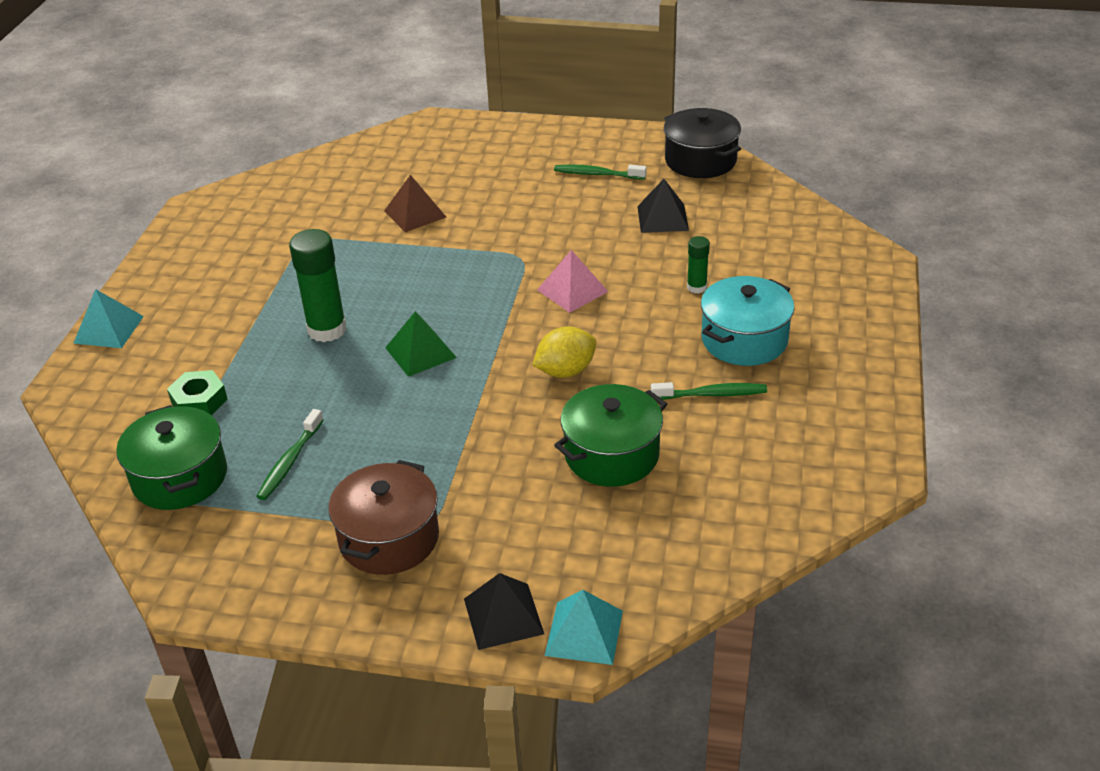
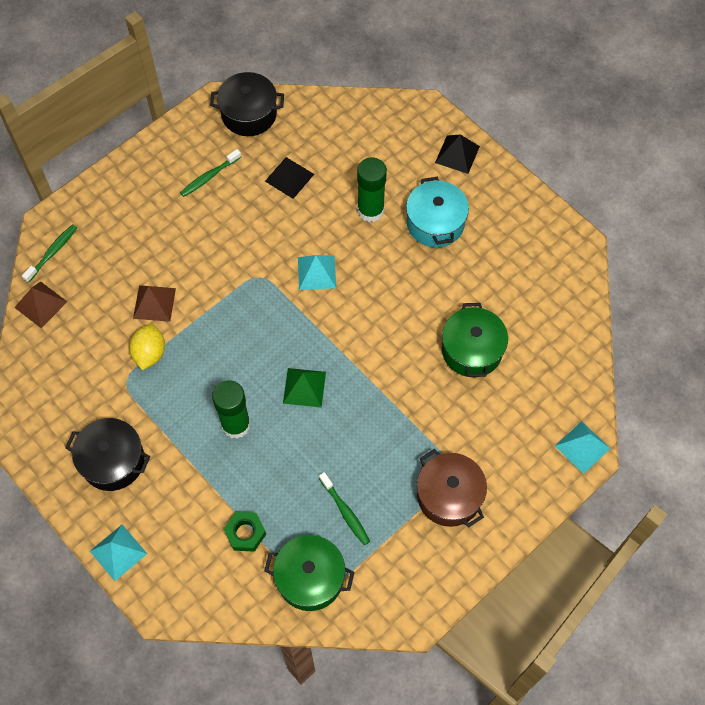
camera: 55 degrees left, 25 degrees up
(211, 276) = (113, 461): none -> black pot
(343, 158) = (41, 304): none -> brown pyramid
(503, 616) = (545, 475): black pyramid -> black pyramid (457, 154)
(565, 371) = (386, 325): yellow lemon -> yellow lemon (150, 353)
(572, 290) = (317, 272): pink pyramid -> turquoise pyramid
(696, 287) = (370, 210): green glue stick -> green glue stick, size x1.91
(712, 394) = (465, 271): green toothbrush -> green toothbrush (52, 252)

